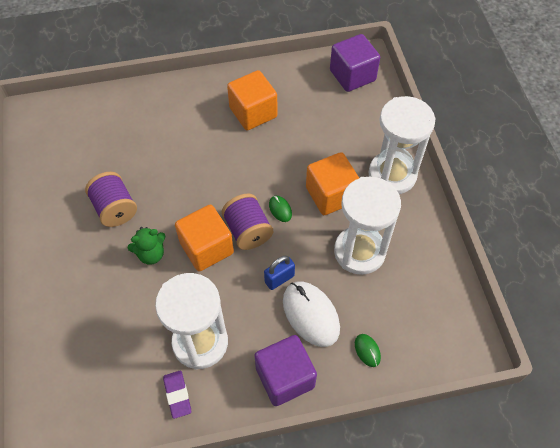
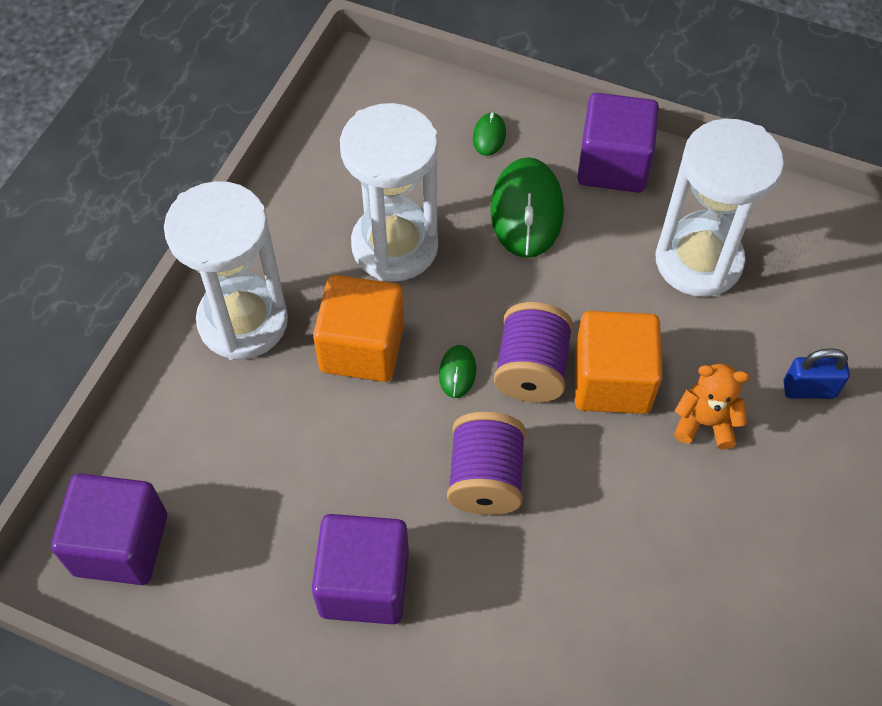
camera: 145 degrees left, 0 degrees up
(115, 209) = (728, 539): purple spool -> purple spool (485, 478)
(151, 254) = (705, 422): green teddy bear -> orange teddy bear
(177, 395) = (762, 219): purple eraser -> none
(253, 112) = (364, 583): orange cube -> purple cube
(279, 279) = (535, 276): blue padlock -> blue padlock (809, 389)
(310, 314) = (526, 211): white mouse -> green mouse

